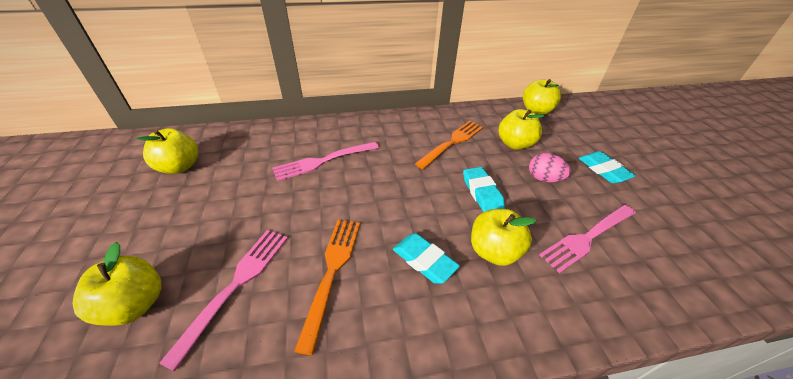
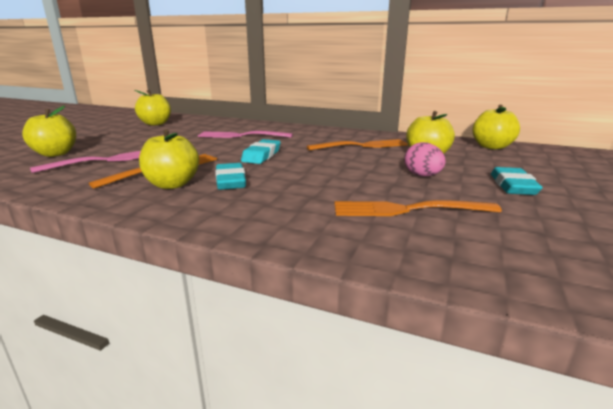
camera: 35 degrees right, 20 degrees down
(482, 192) = (341, 168): turquoise eraser -> turquoise eraser (261, 155)
(494, 251) = (295, 192): yellow apple -> yellow apple (172, 184)
(588, 237) = (409, 209): pink fork -> orange fork

